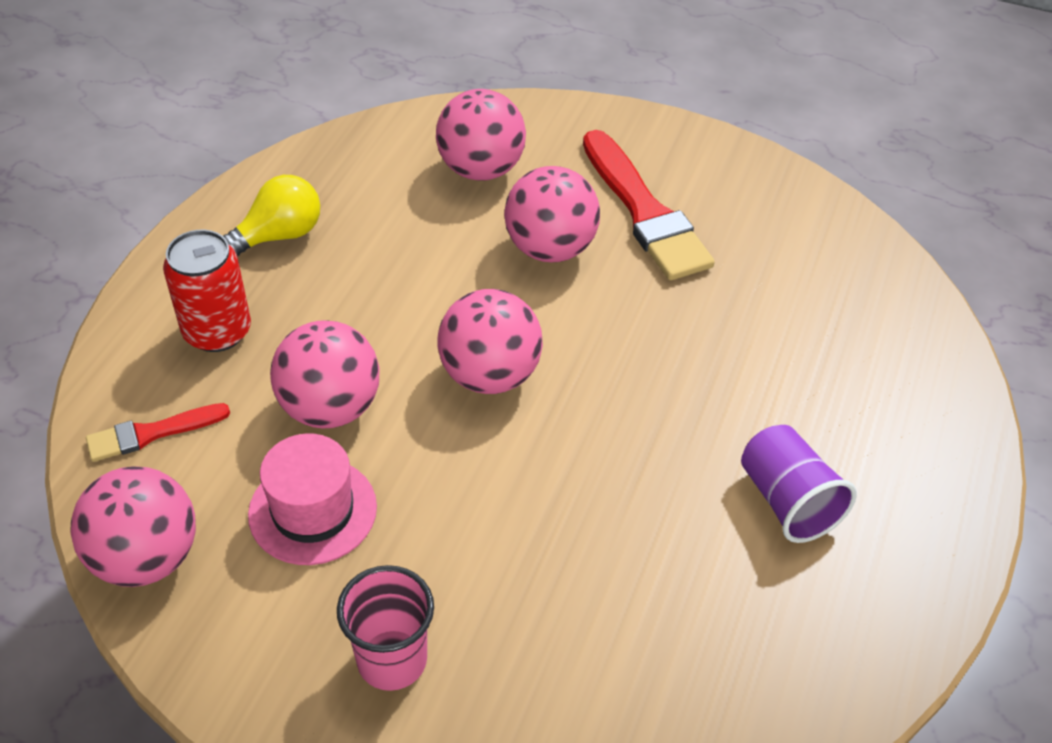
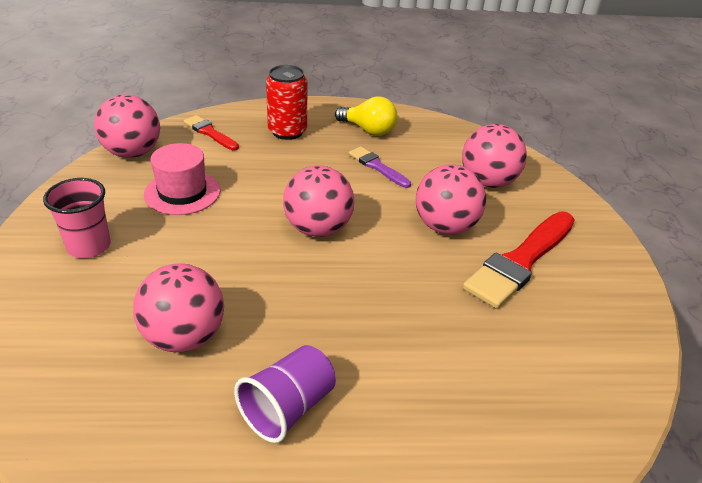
camera: 65 degrees right, 10 degrees down
(330, 407) = (257, 179): pink ball -> pink ball (184, 337)
(381, 262) = (377, 167): none -> purple brush

